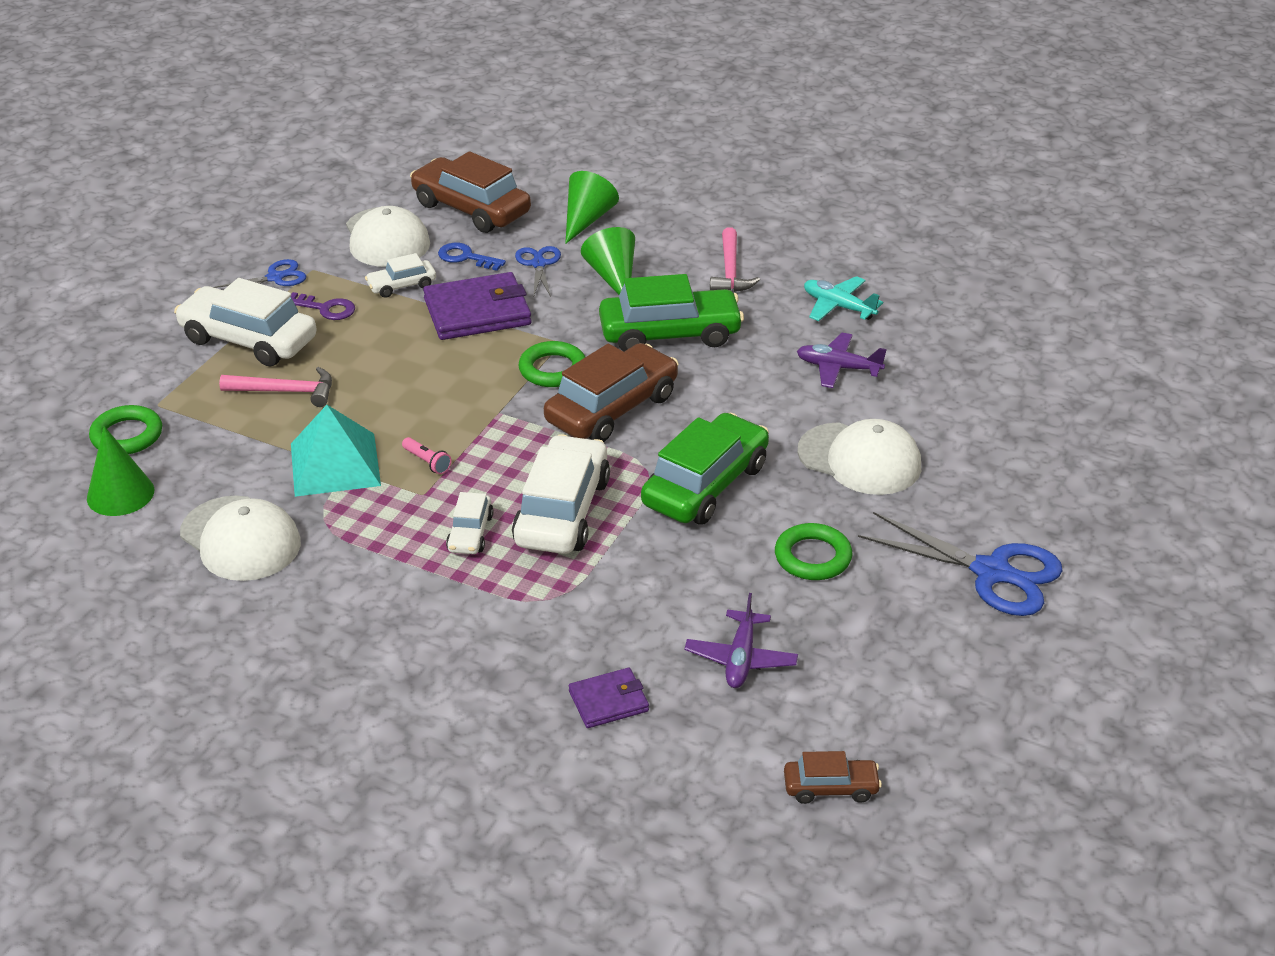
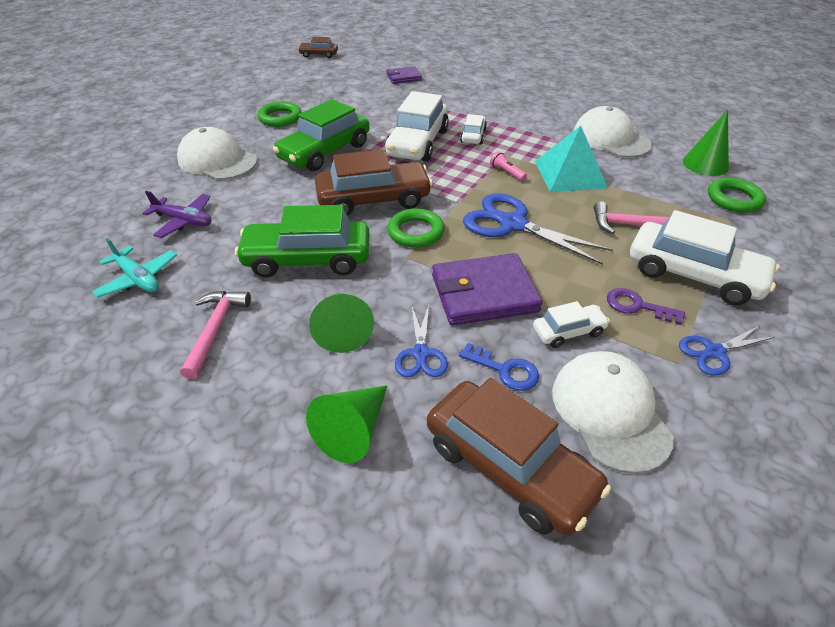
camera: 175 degrees left, 5 degrees up
(612, 408) = (373, 200): brown car -> brown car turned 150 degrees counterclockwise
(741, 659) = (338, 86): purple plane -> none
(991, 572) = (189, 108): blue scissors -> blue scissors (513, 224)

